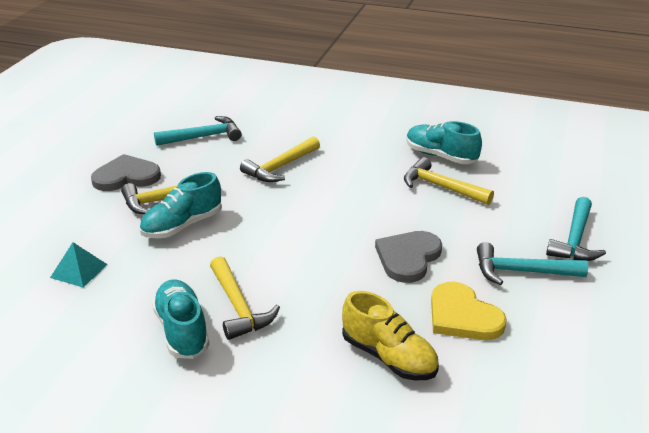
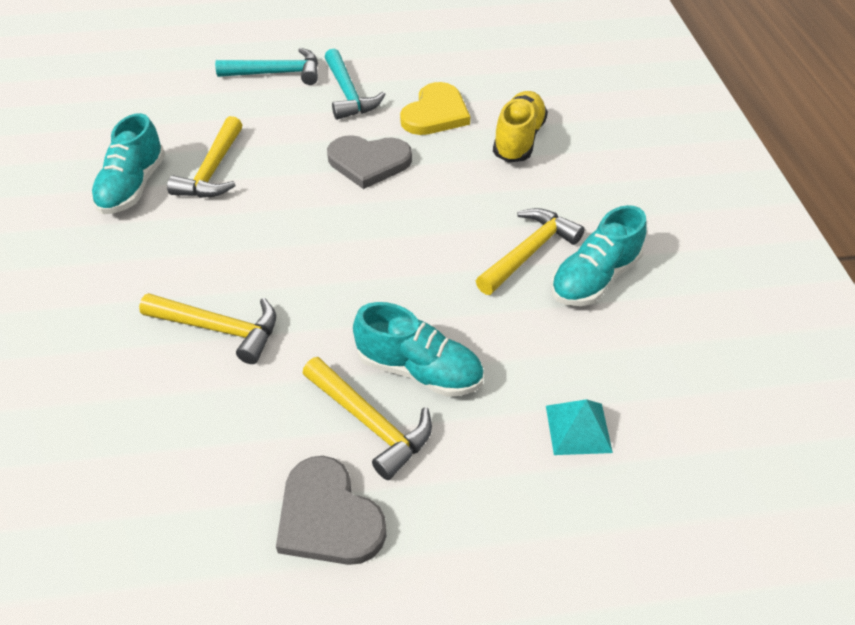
camera: 115 degrees left, 15 degrees up
(203, 137) = (149, 473): turquoise hammer -> none

